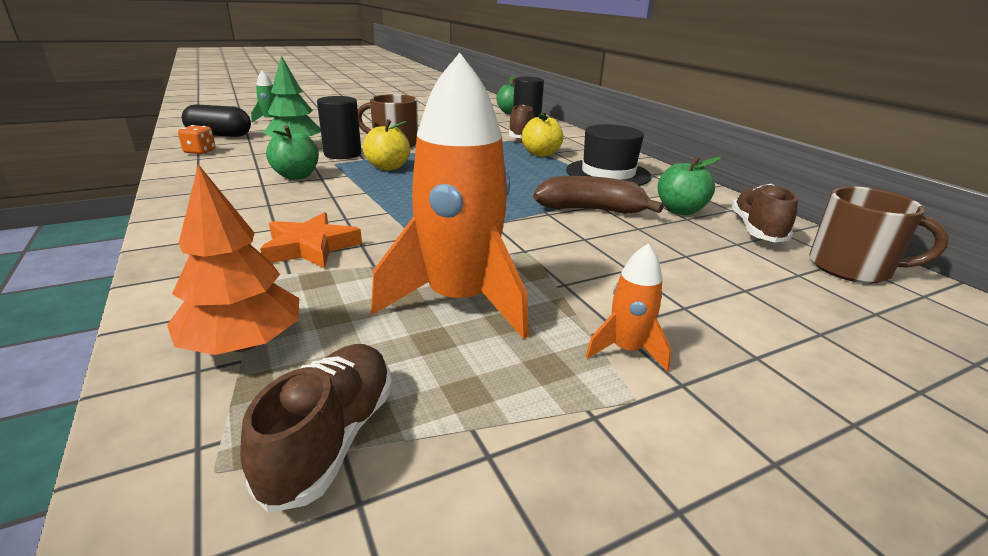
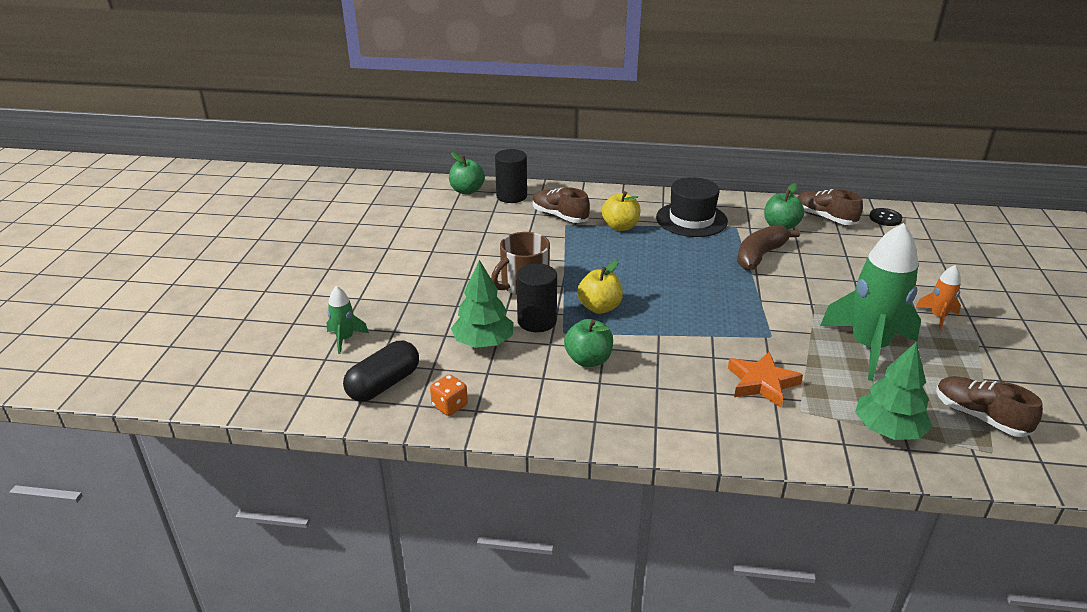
camera: 55 degrees left, 5 degrees up
(244, 344) = (888, 430): orange tree -> green tree
(459, 301) = (868, 347): orange rocket -> green rocket
(852, 268) = (885, 218): brown mug -> black button

